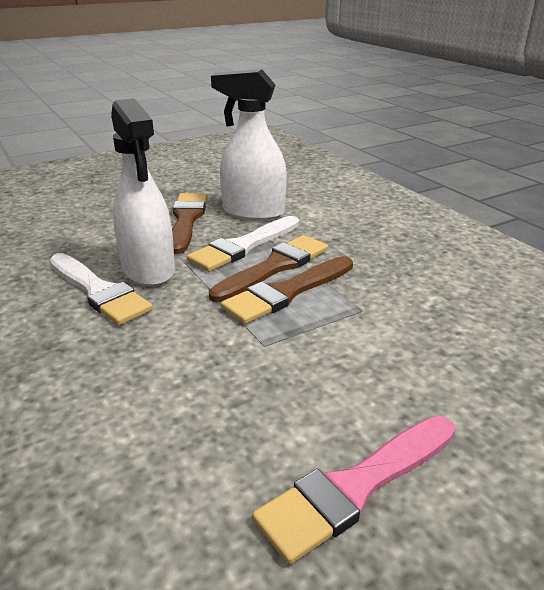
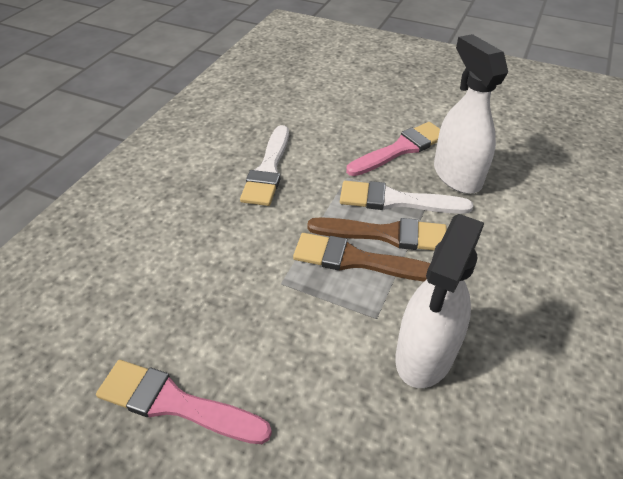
camera: 55 degrees right, 15 degrees up
(148, 270) = (314, 174): white spray bottle -> white spray bottle (425, 354)
(187, 220) = (400, 149): brown brush -> pink brush

